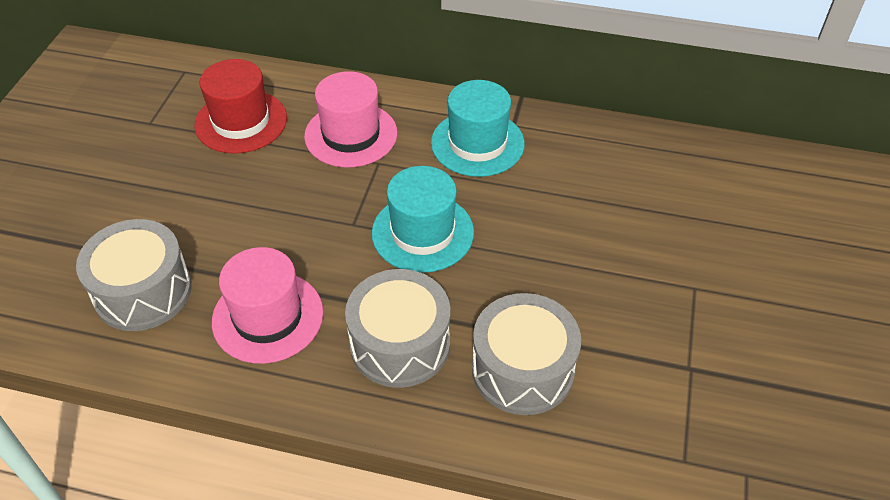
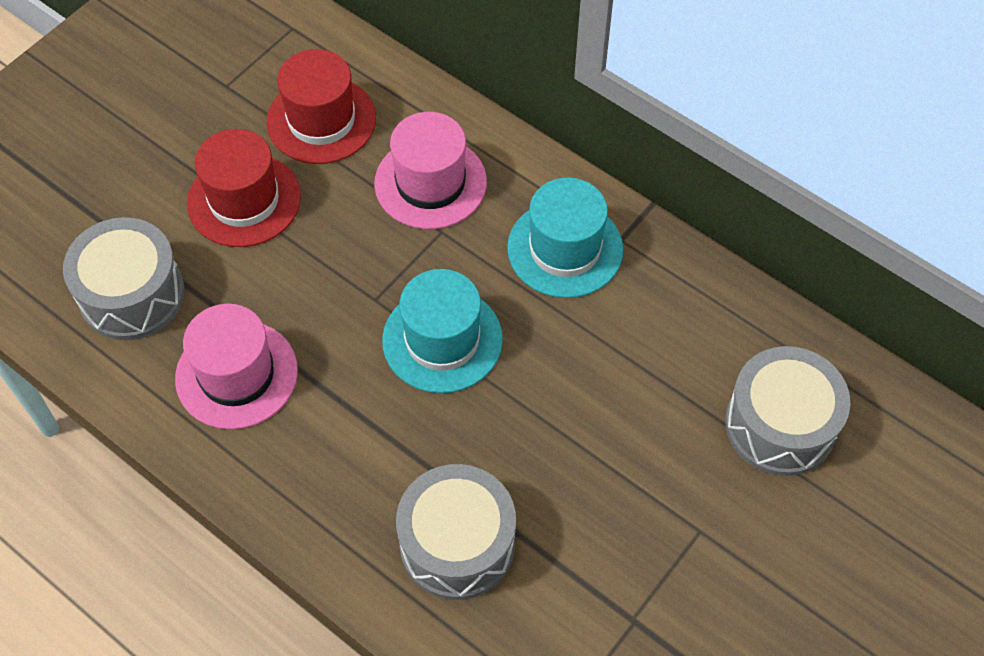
camera: 25 degrees right, 10 degrees up
(206, 193) = (244, 200): none -> red hat
(400, 344) = (350, 461): grey drum -> grey drum (780, 425)

